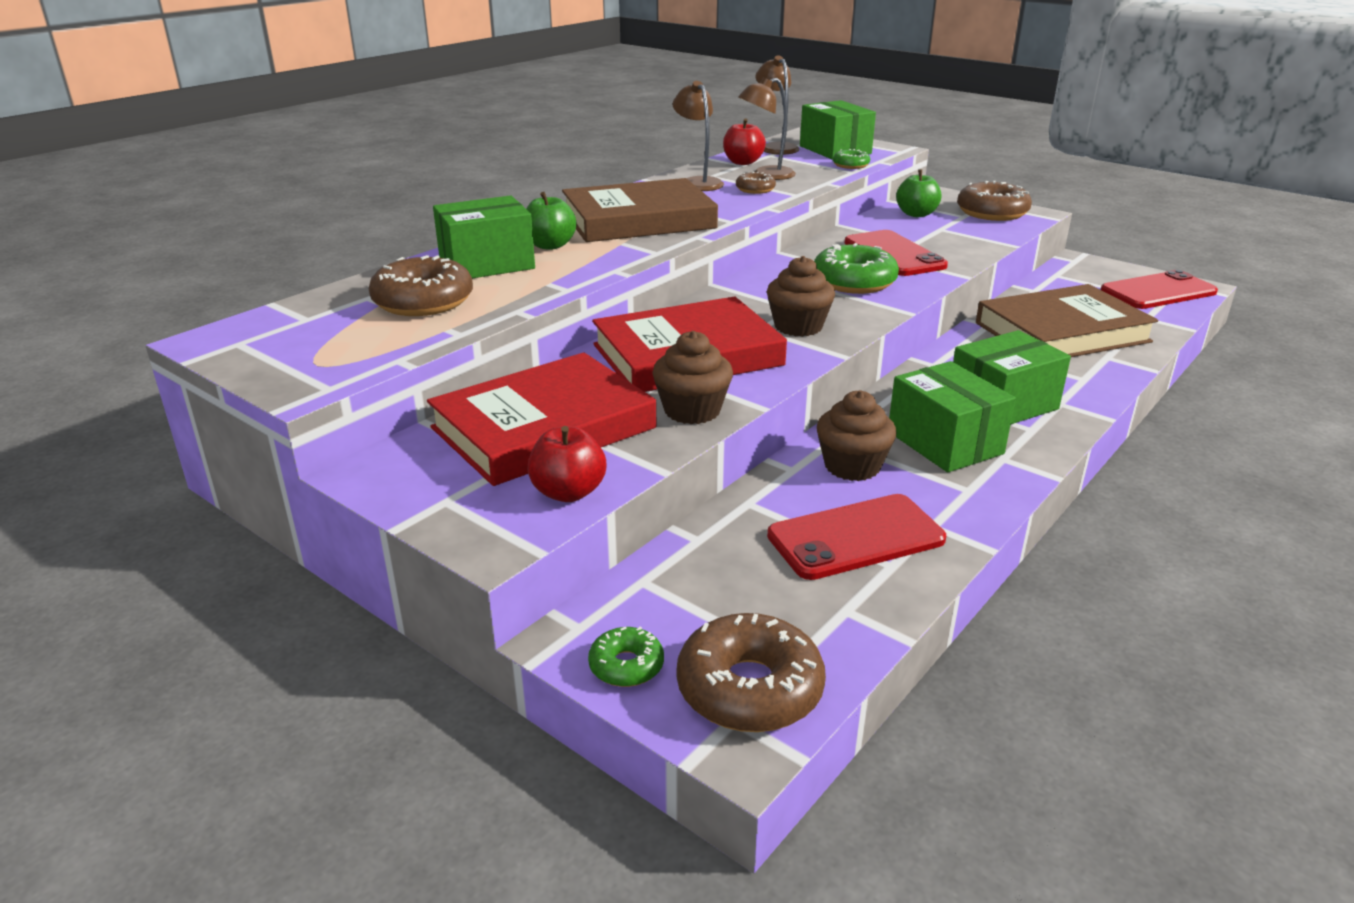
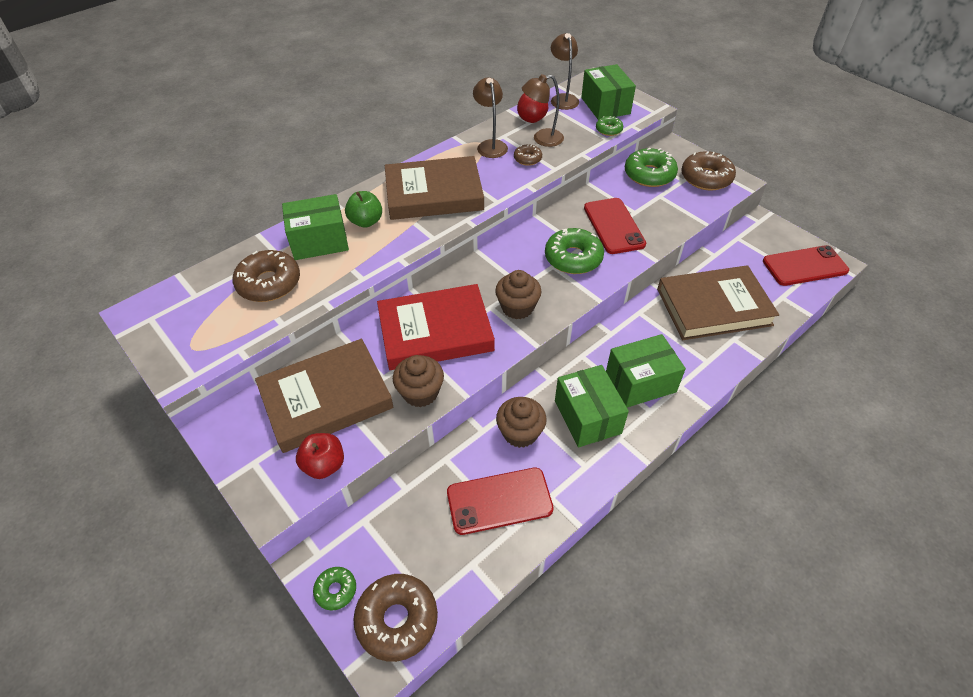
camera: 10 degrees right, 20 degrees up
(543, 428) = (326, 398): red book -> brown book
(916, 214) = (649, 175): green apple -> green donut

